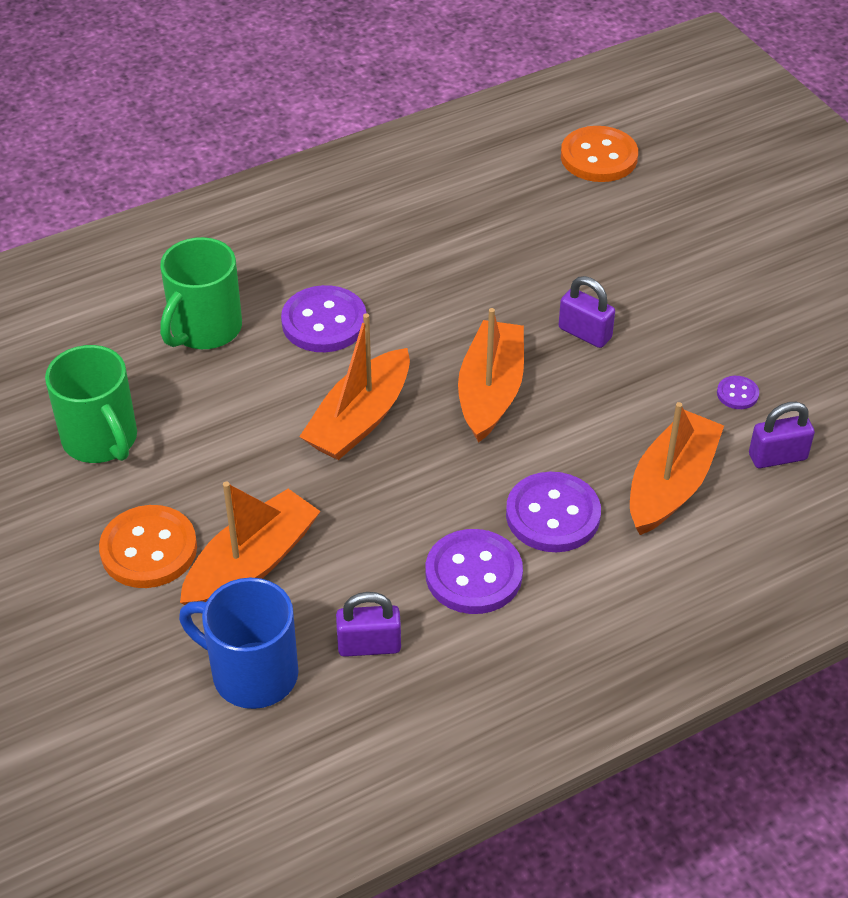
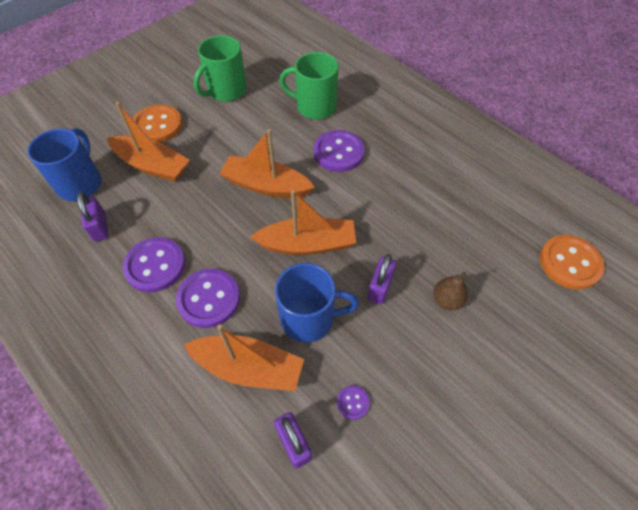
camera: 75 degrees right, 10 degrees up
(613, 412) = (309, 318): none -> blue mug
(621, 276) = (447, 300): none -> brown pear

